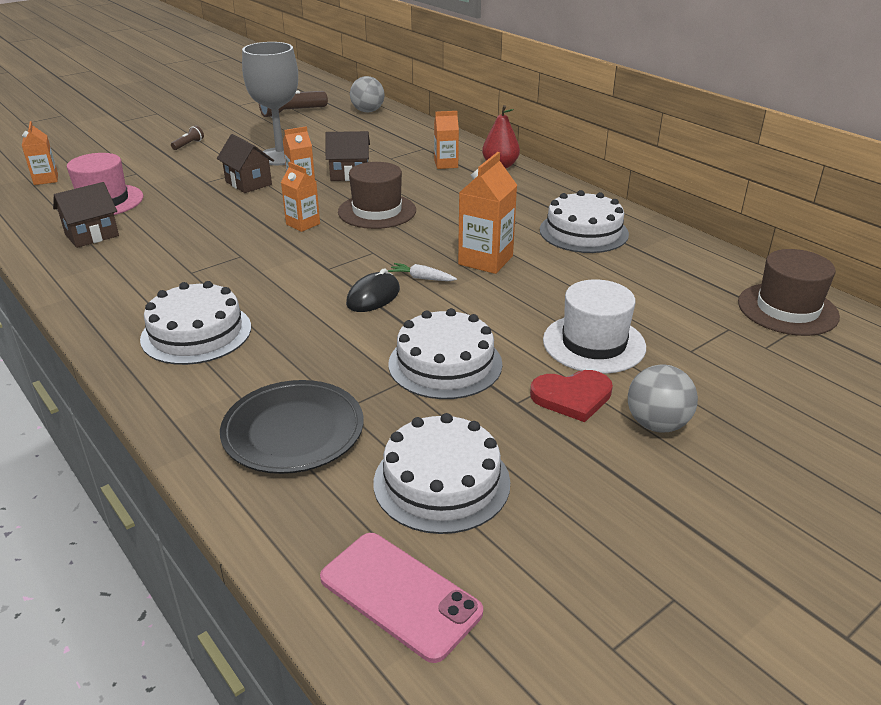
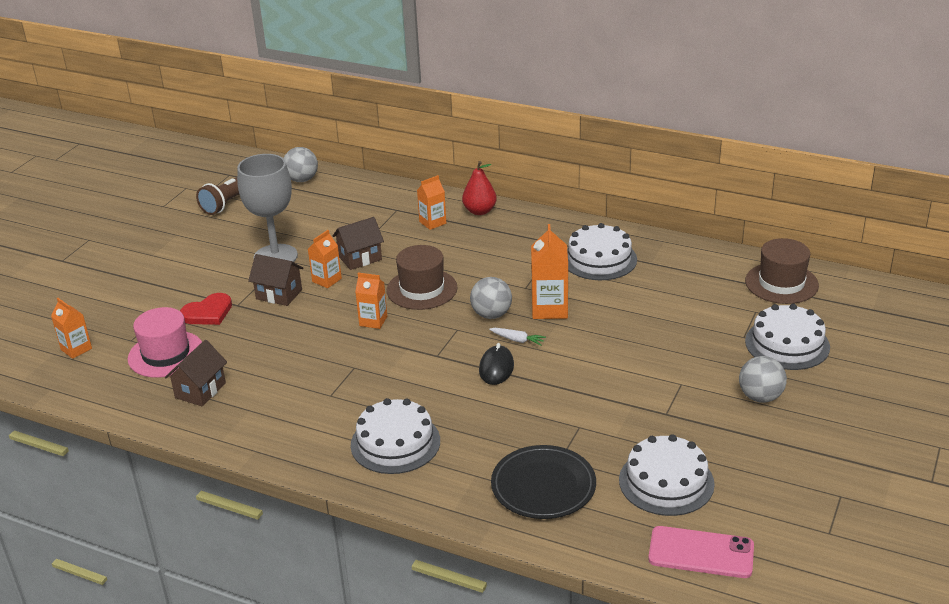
camera: 25 degrees left, 0 degrees up
(189, 144) = (170, 268): brown flashlight -> none
(420, 249) = (491, 314): none -> grey ball
(422, 278) = (517, 340): white carrot -> white carrot turned 150 degrees counterclockwise
(445, 364) = (596, 402): white cake -> white cake (787, 344)
(572, 397) = (697, 397): red heart -> red heart (208, 312)
(594, 343) = (680, 353): white hat -> none

